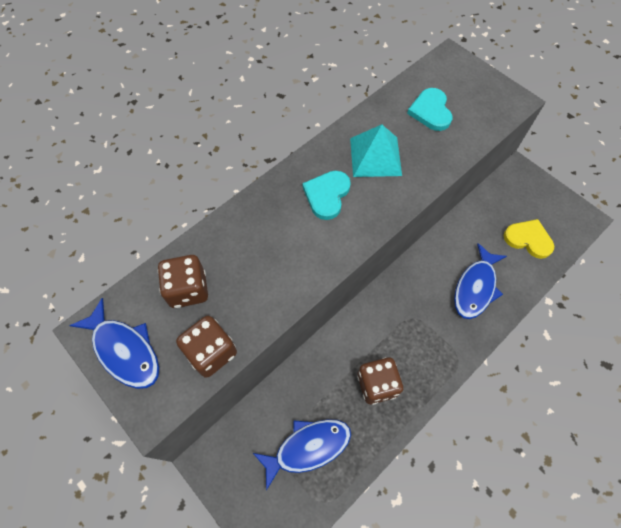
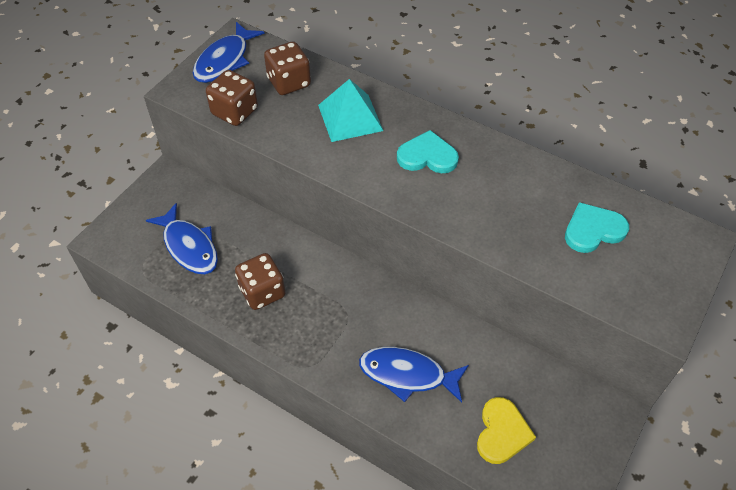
camera: 75 degrees right, 10 degrees down
(375, 156) = (497, 188): turquoise pyramid -> turquoise pyramid (350, 117)

